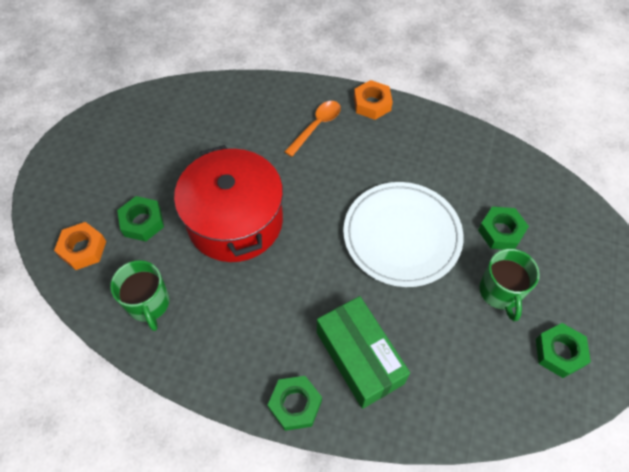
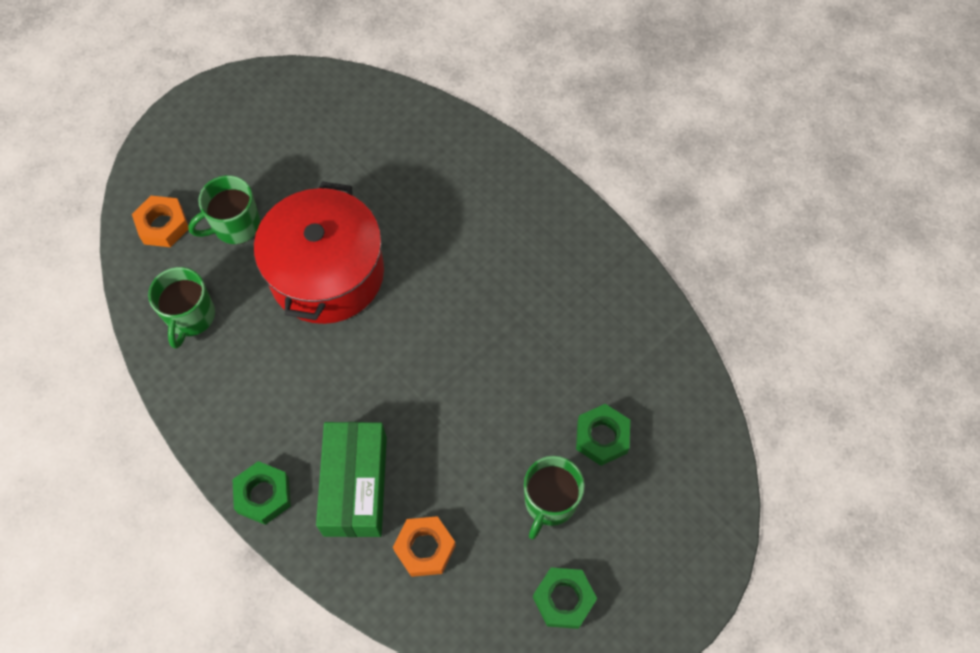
camera: 30 degrees right, 5 degrees up
(142, 222) = (235, 226): green nut -> green mug
(316, 126) = (484, 207): orange spoon -> none
(372, 104) = (567, 210): orange nut -> orange nut (425, 548)
(402, 236) = (489, 383): white plate -> none

